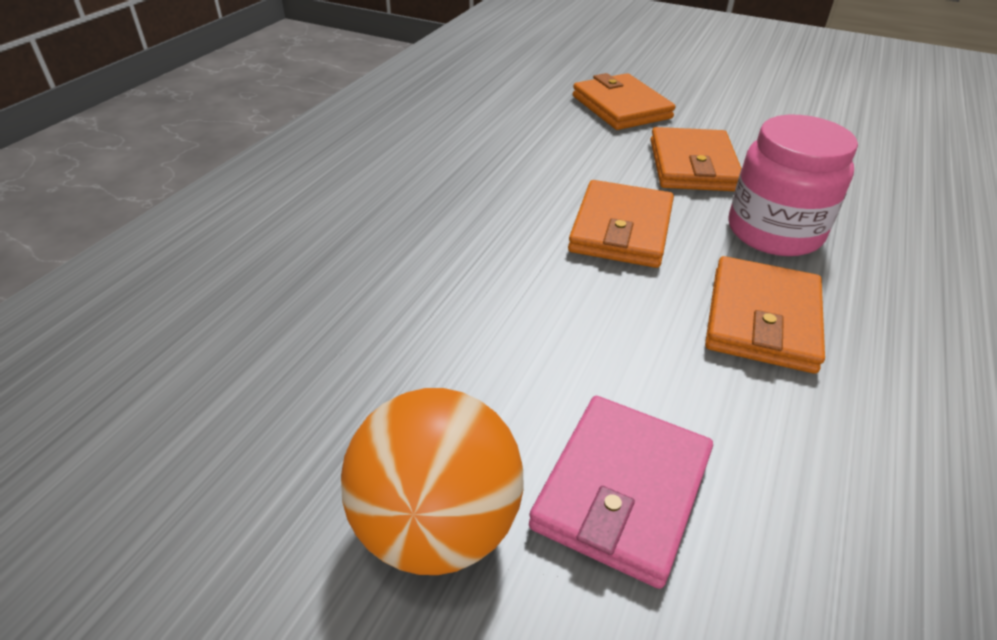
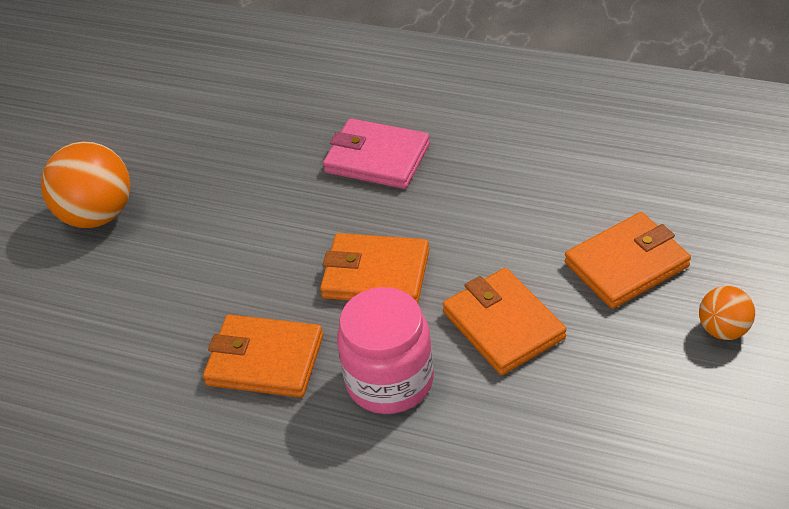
camera: 90 degrees right, 5 degrees up
(622, 491) = (114, 284): pink wallet -> pink wallet (377, 158)
(691, 84) = (723, 329): none -> orange ball
(693, 165) = (503, 325): orange wallet -> orange wallet turned 60 degrees clockwise

